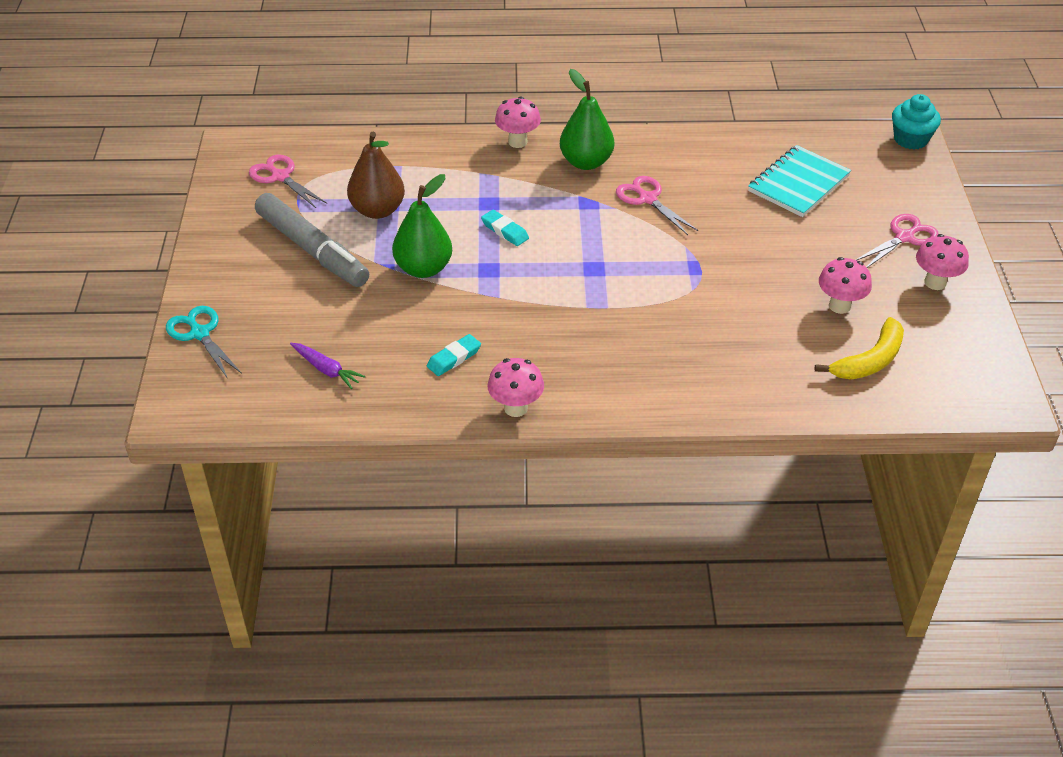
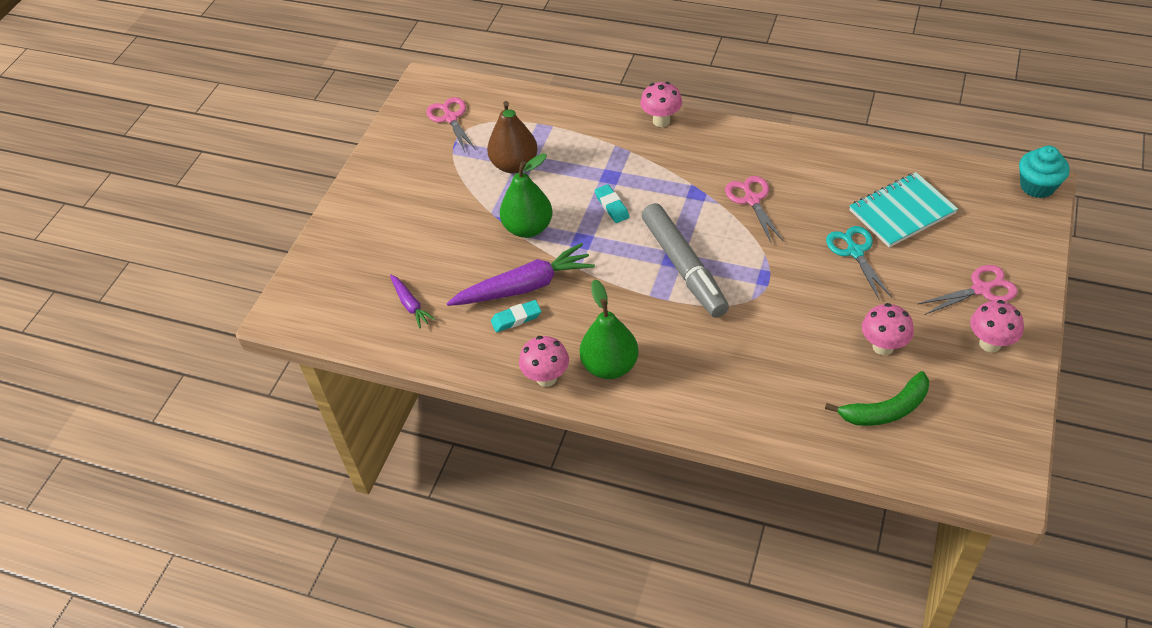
camera: 25 degrees right, 5 degrees up
(200, 334) = (329, 249): turquoise scissors -> turquoise scissors (855, 252)
(312, 250) = (446, 191): grey marker -> grey marker (684, 267)
(447, 326) = (524, 287): none -> purple carrot
(586, 162) = (712, 152): green pear -> green pear (610, 366)
(870, 360) = (886, 409): yellow banana -> green banana

